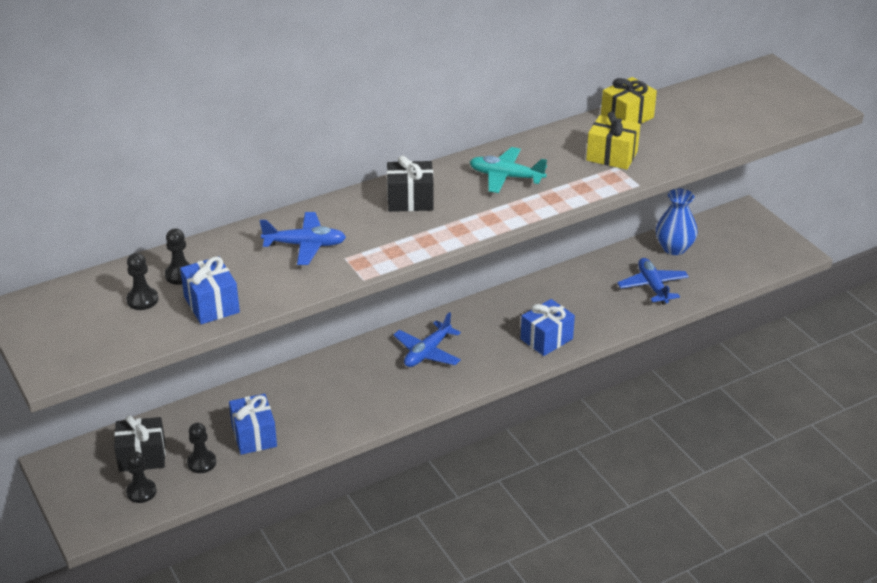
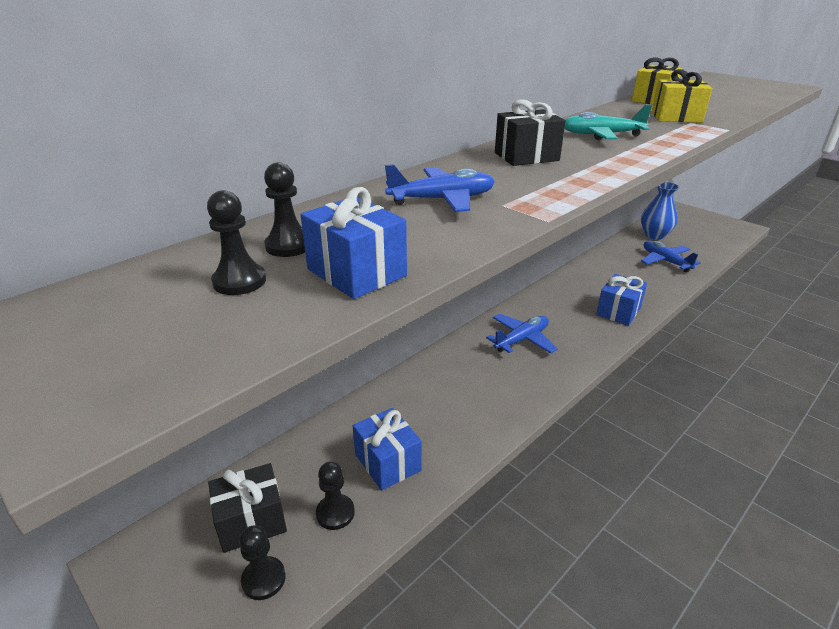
camera: 15 degrees left, 5 degrees down
(427, 352) = (521, 340): blue plane -> blue plane turned 150 degrees counterclockwise

